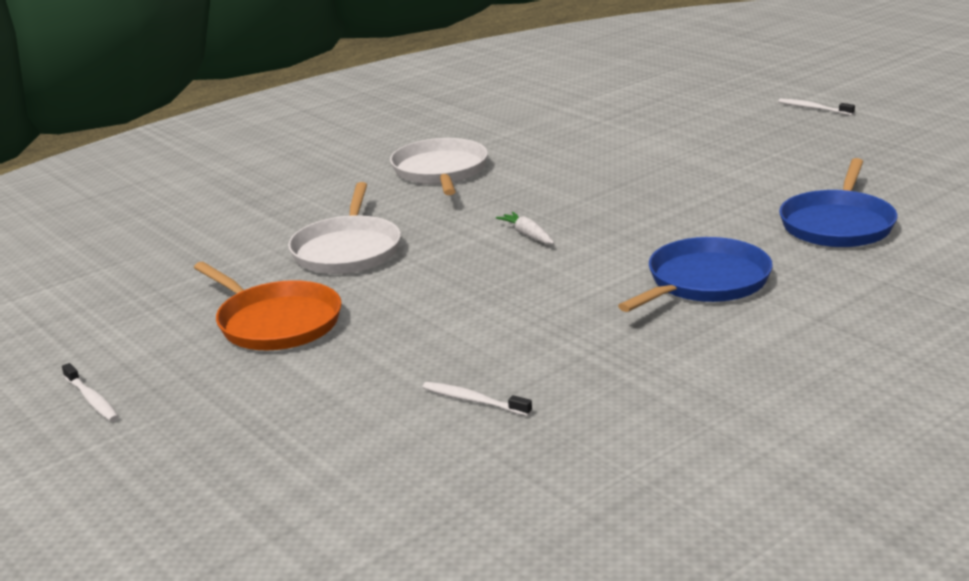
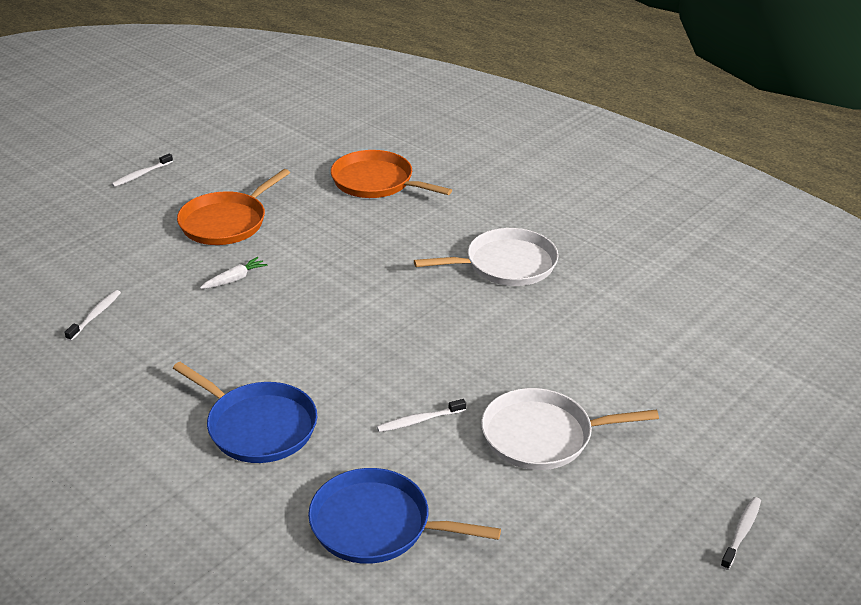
camera: 80 degrees right, 10 degrees up
(231, 233) = (376, 182): none -> orange pan
(347, 250) = (341, 236): white pan -> white pan (542, 436)
(527, 235) = (363, 322): white carrot -> white carrot (234, 279)
(692, 208) = (419, 420): none -> white toothbrush

